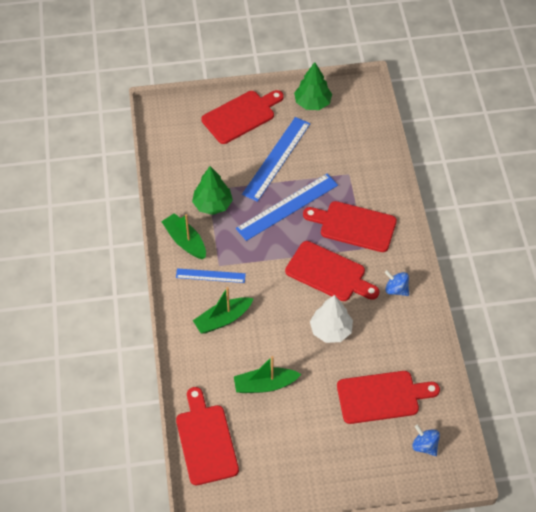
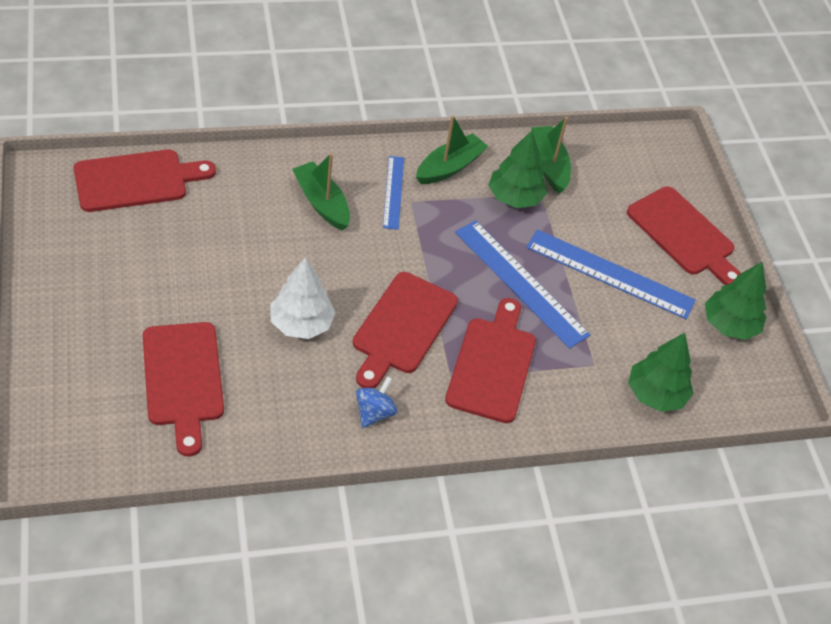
camera: 80 degrees right, 5 degrees down
(265, 385) = (215, 244): green boat -> green boat (549, 165)
(367, 146) = (655, 394): none -> green tree
(424, 446) = (94, 428): blue spinning top -> none

